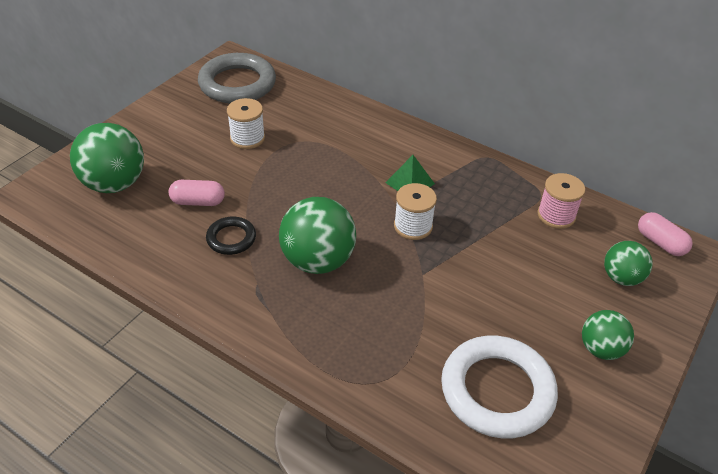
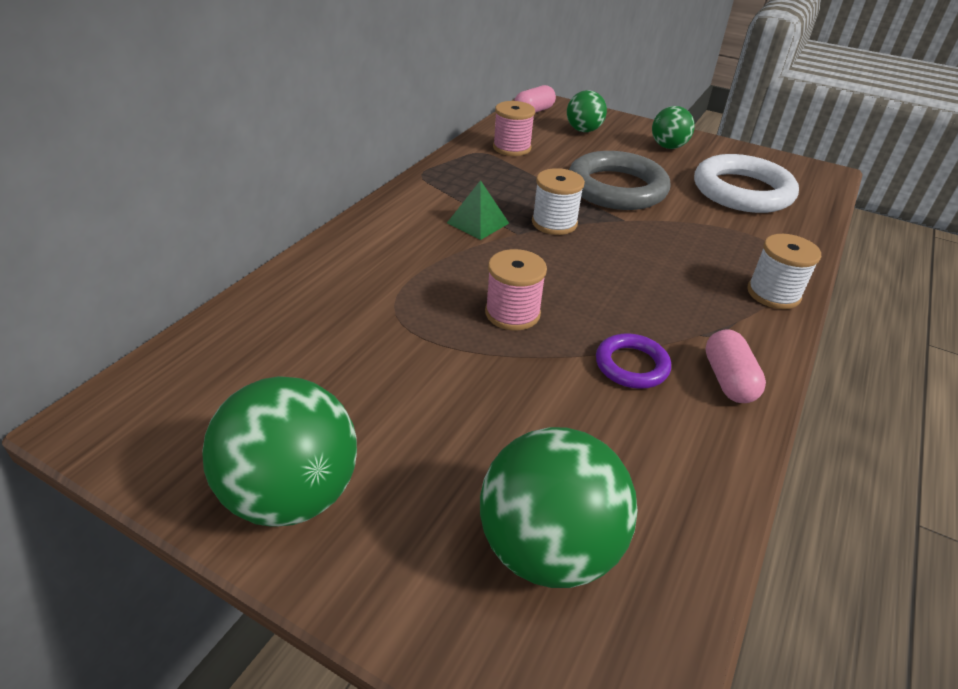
camera: 95 degrees left, 5 degrees down
(198, 202) = (565, 412): pink capsule -> pink capsule (728, 380)
(231, 238) = (631, 365): black ring -> purple ring
(237, 84) = (205, 400): grey ring -> grey ring (616, 188)
(247, 138) = (388, 370): white spool -> white spool (773, 294)
(293, 190) = (512, 313): none -> pink spool
(318, 261) = (639, 287): green ball -> green ball (292, 495)

